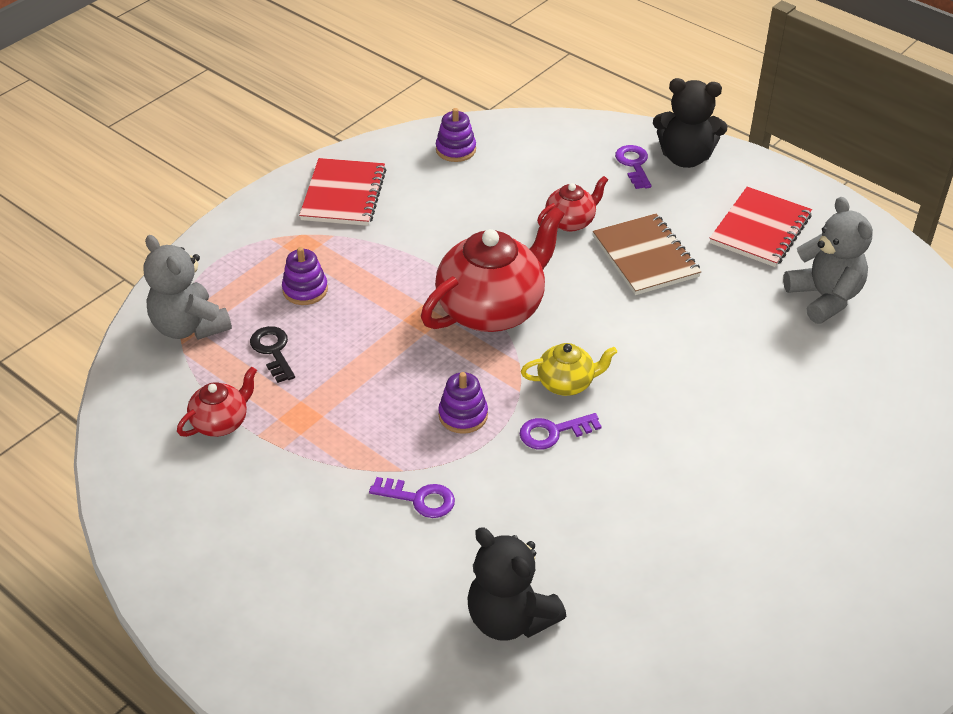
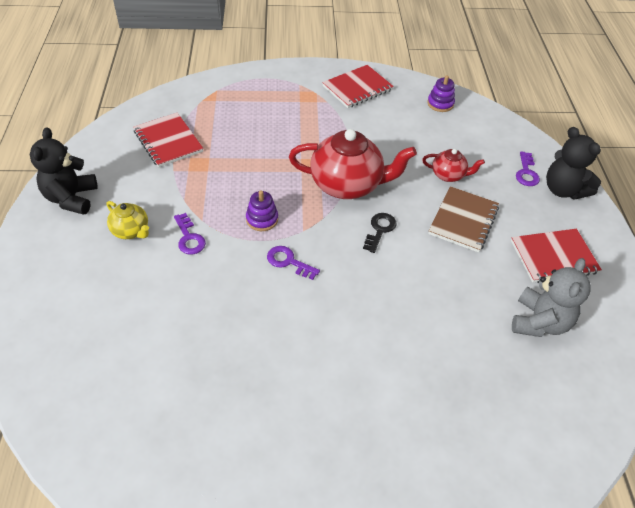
camera: 45 degrees right, 5 degrees up
(189, 327) = (215, 96): grey teddy bear -> none
(221, 422) = (168, 141): red teapot -> red notebook
(273, 351) = (230, 129): black key -> black key (380, 230)
(305, 290) = (280, 115): purple stacking toy -> none
(510, 618) = (142, 323): black teddy bear -> black teddy bear (71, 198)
(567, 383) = (330, 246): yellow teapot -> yellow teapot (131, 231)
(633, 164) = (526, 173): purple key -> purple key turned 150 degrees clockwise

